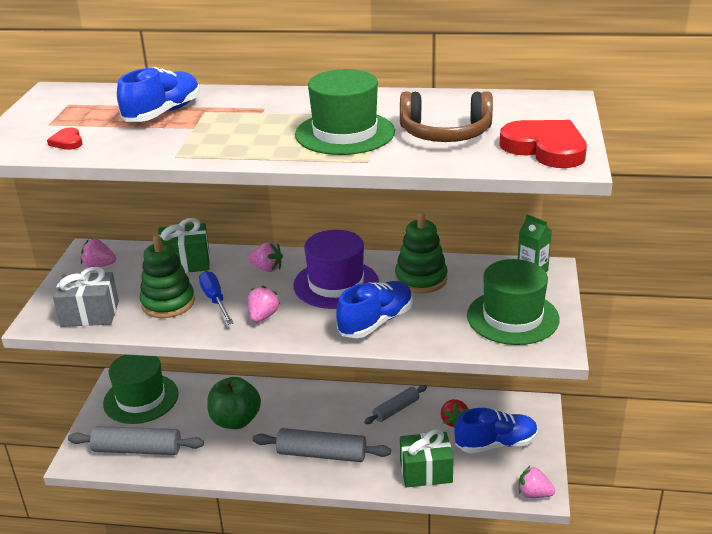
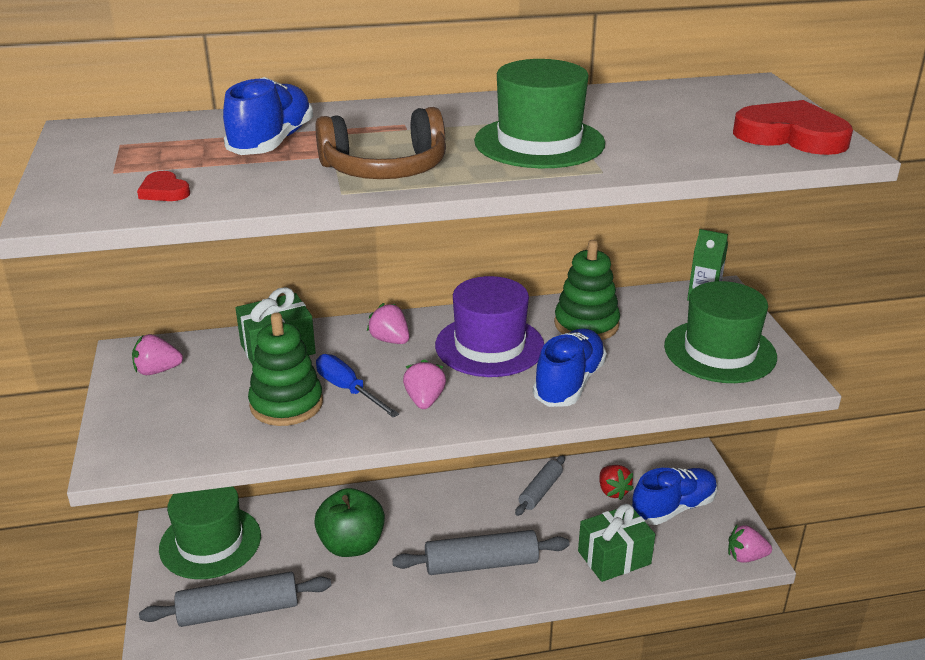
camera: 20 degrees left, 0 degrees up
(90, 314) = (184, 437): grey gift -> none
(267, 268) = (390, 340): pink strawberry -> pink strawberry turned 135 degrees counterclockwise
(445, 133) = (661, 131): brown headphones -> brown headphones (385, 169)

